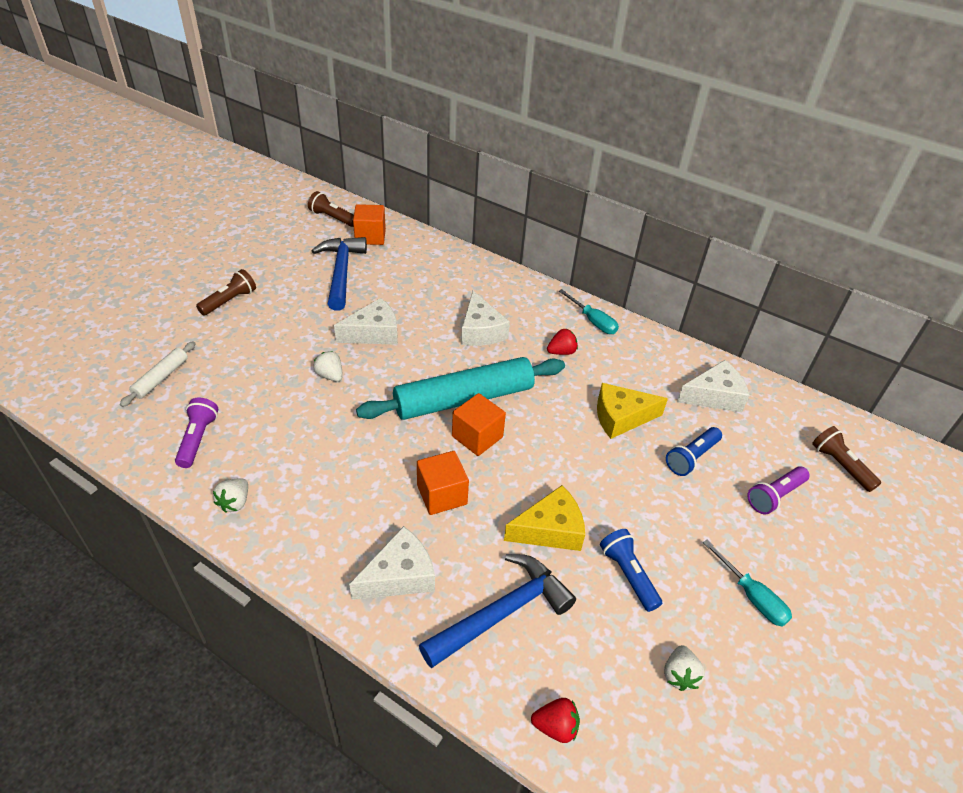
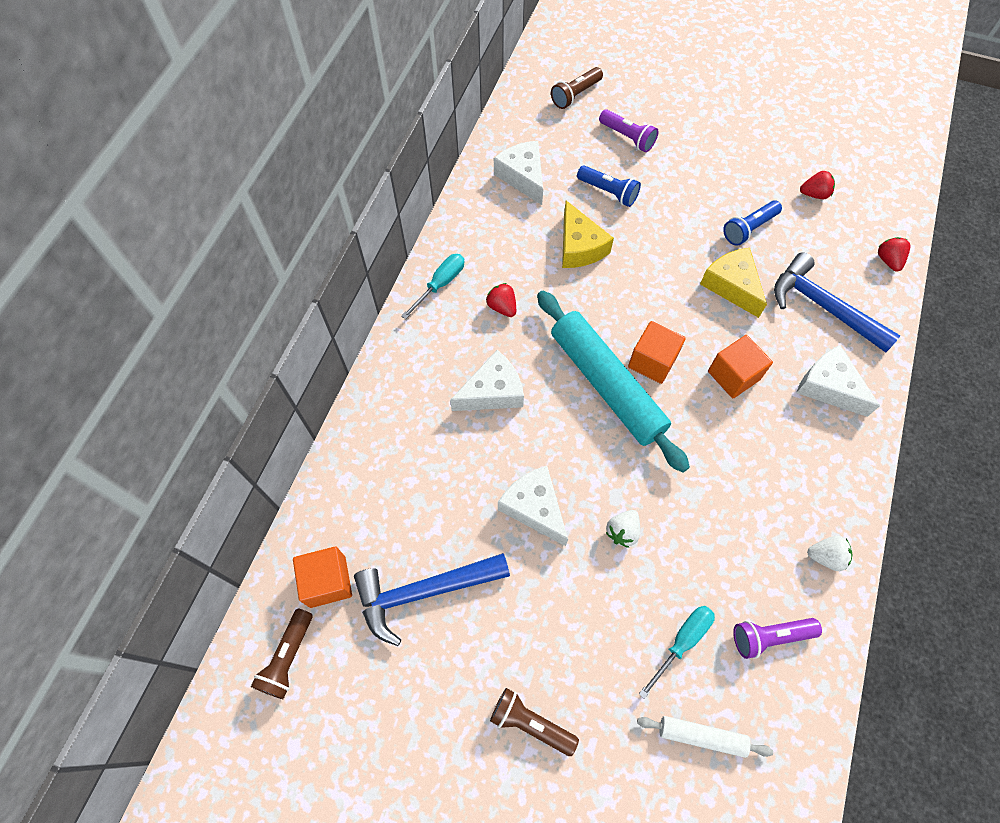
camera: 100 degrees left, 20 degrees up
(679, 675) = (814, 194): white strawberry -> red strawberry
(751, 596) = (730, 154): turquoise screwdriver -> turquoise screwdriver (682, 642)

